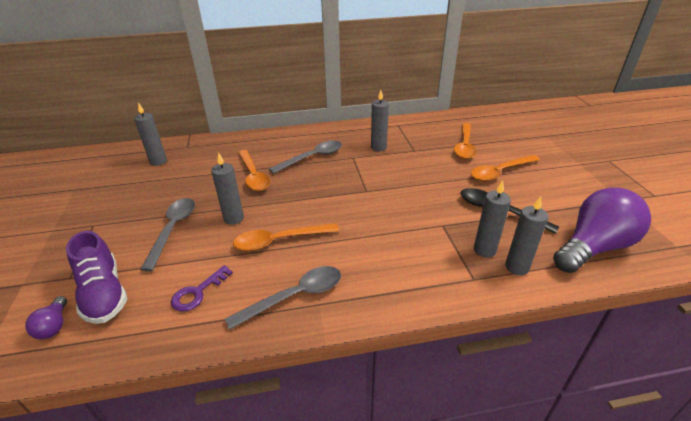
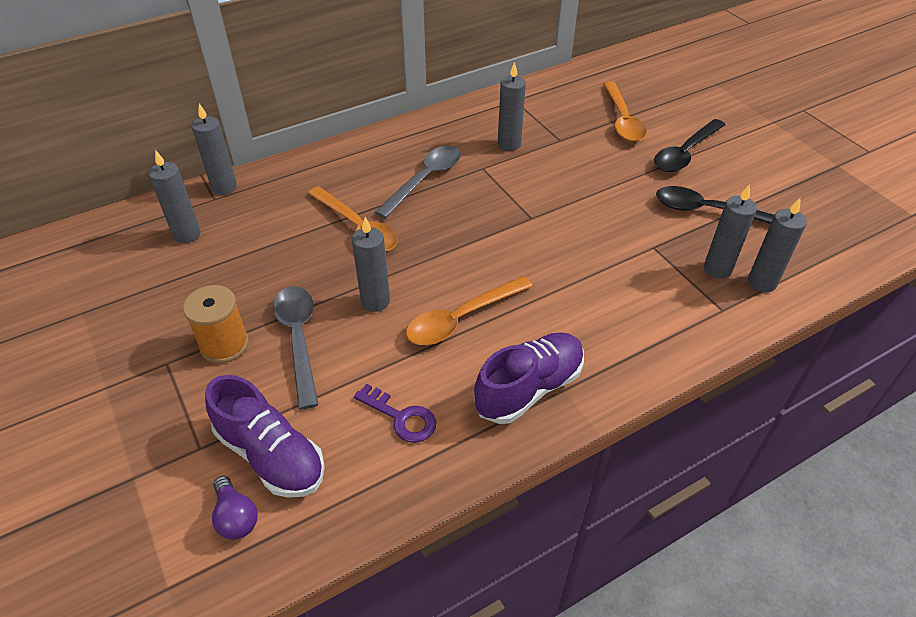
camera: 20 degrees left, 10 degrees up
(130, 223) = (224, 345): none -> orange spool
(196, 142) = (224, 187): none -> grey candle
(198, 292) = (401, 417): purple key -> purple key turned 75 degrees counterclockwise
(294, 296) = (529, 388): grey spoon -> purple shoe
(500, 172) = (685, 153): orange spoon -> black spoon
(593, 247) = (830, 236): purple light bulb -> none

